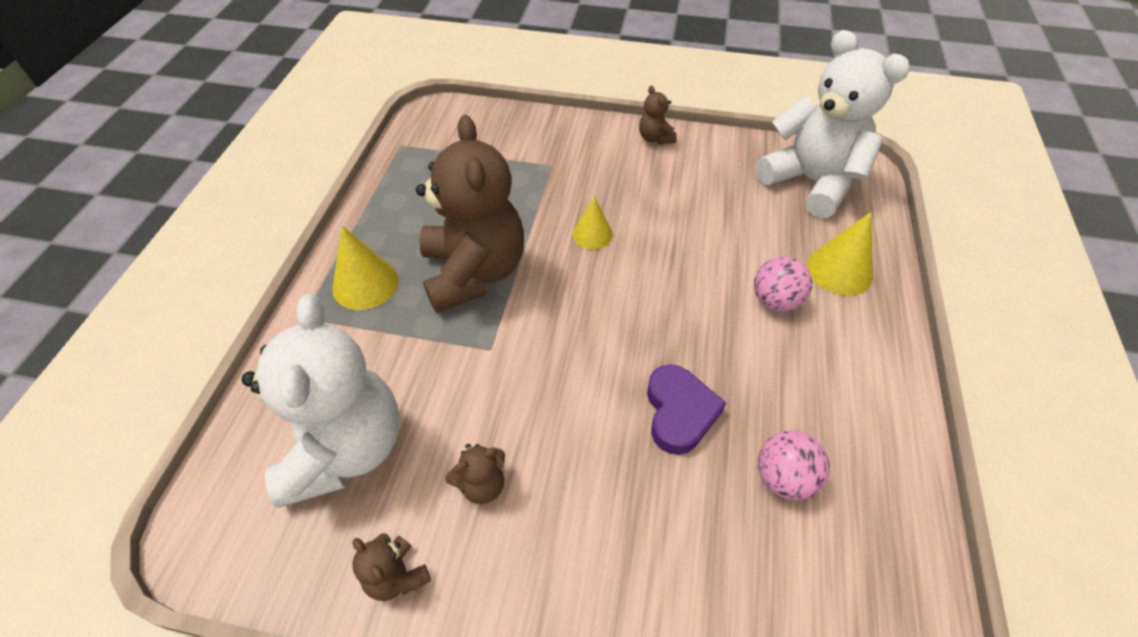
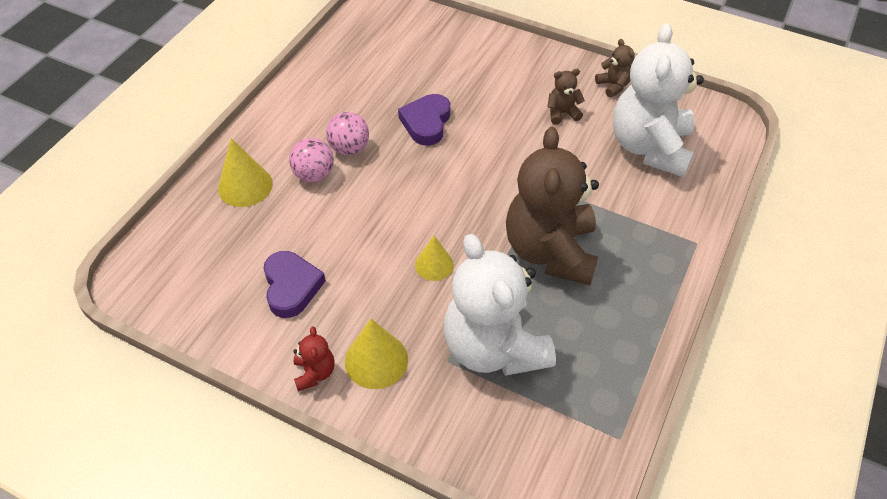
camera: 165 degrees left, 0 degrees up
(365, 284) = (647, 261): yellow cone -> yellow cone (376, 360)
(655, 138) = (314, 372): brown teddy bear -> red teddy bear
(716, 189) = (291, 287): none -> purple heart
(783, 478) = (383, 81): pink ball -> pink ball (349, 148)
(811, 182) = (194, 273): white teddy bear -> white teddy bear (494, 347)

